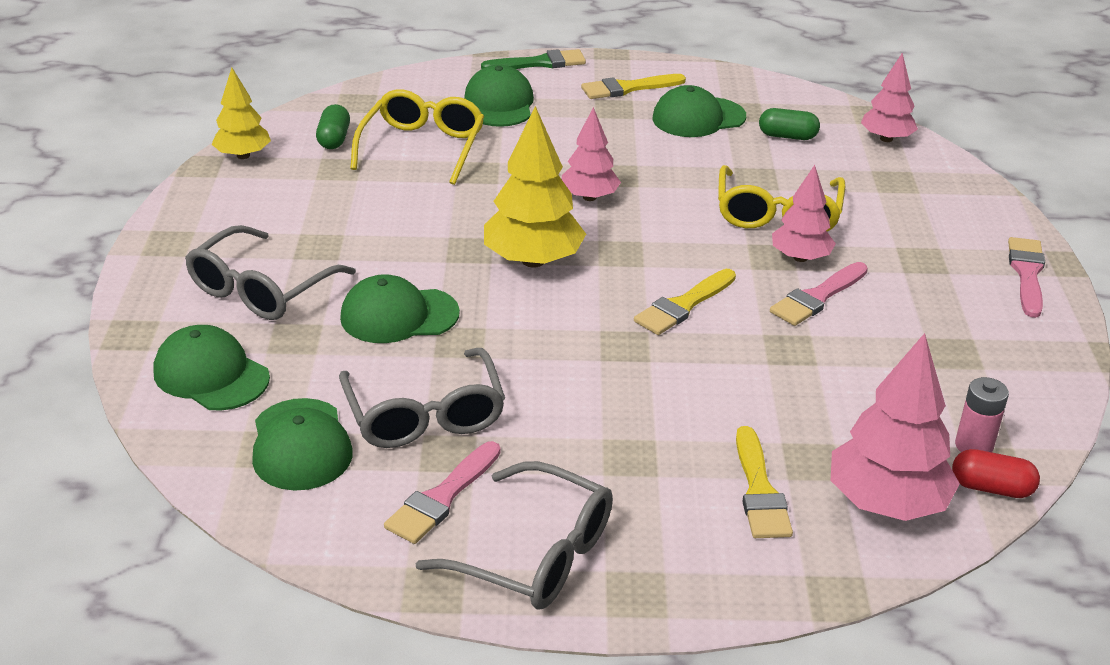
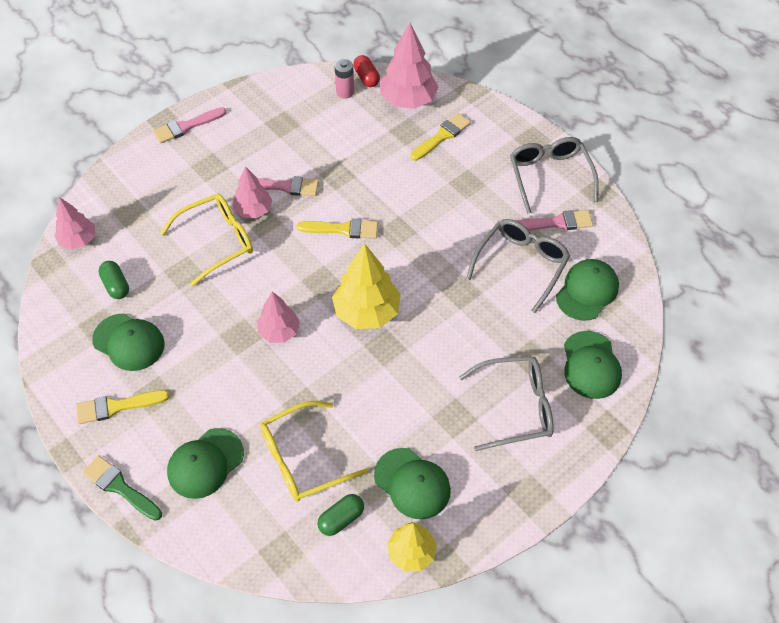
camera: 130 degrees left, 20 degrees up
(399, 315) = (470, 330): green cap -> green cap (412, 483)
(628, 88) = (117, 406): yellow brush -> yellow brush turned 135 degrees clockwise

